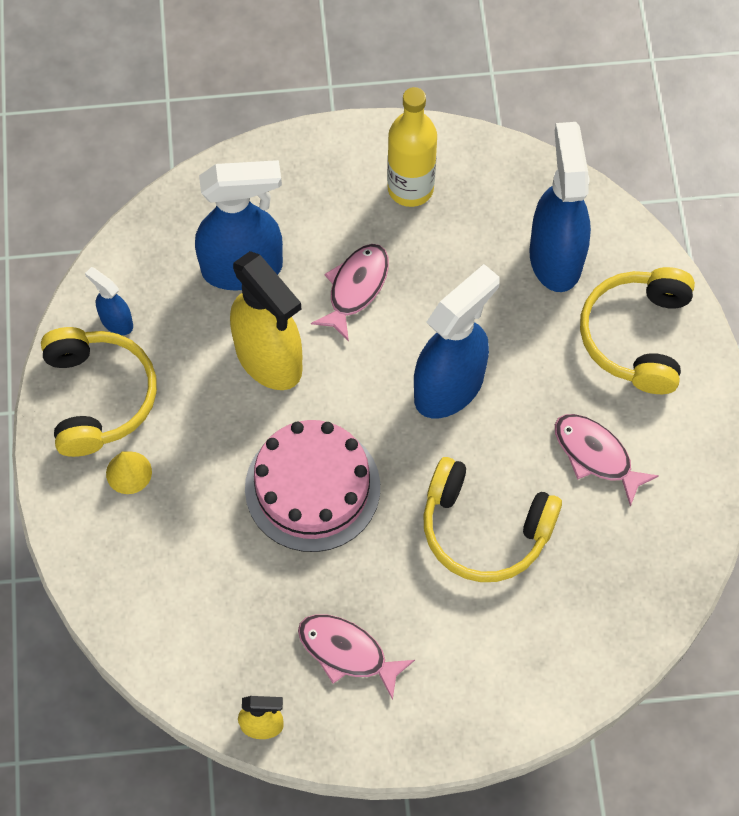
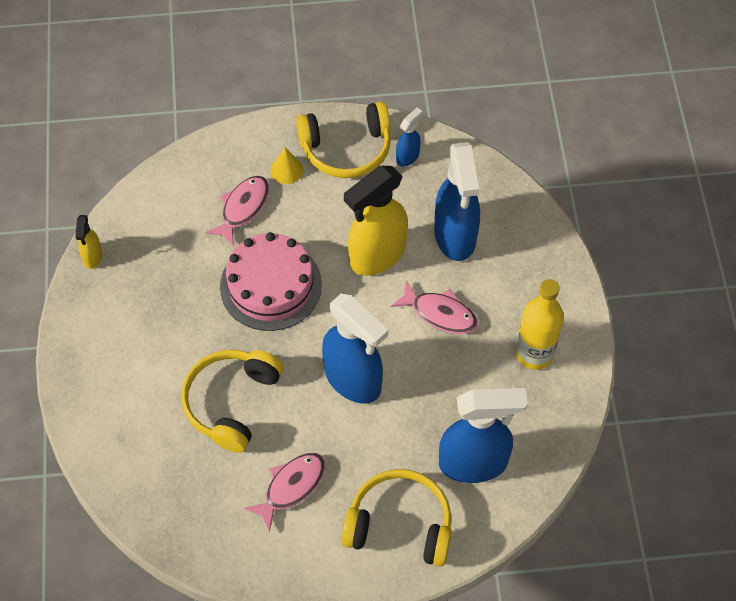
camera: 90 degrees right, 5 degrees down
(347, 652) = (141, 309): pink fish -> pink fish (243, 208)

